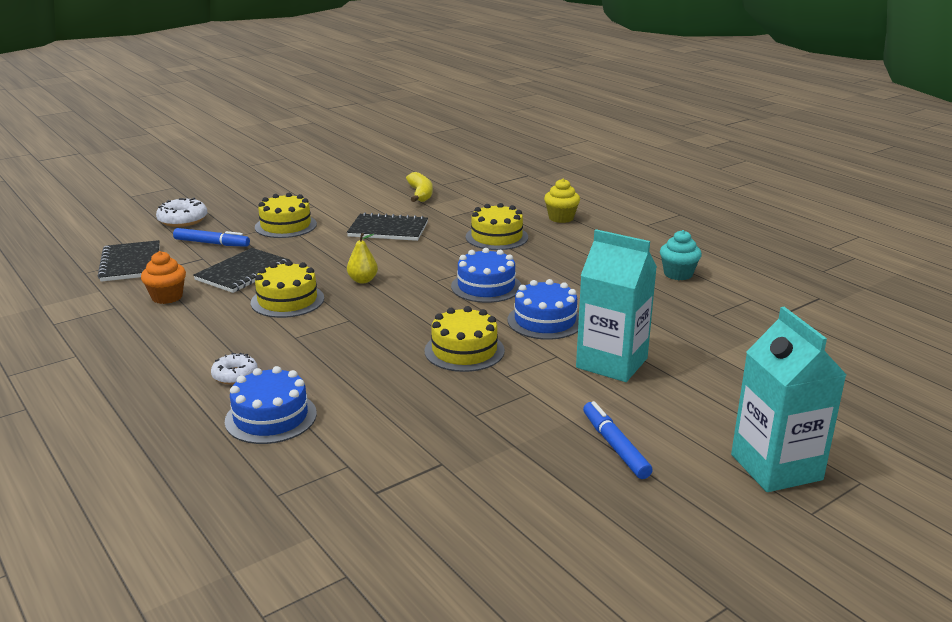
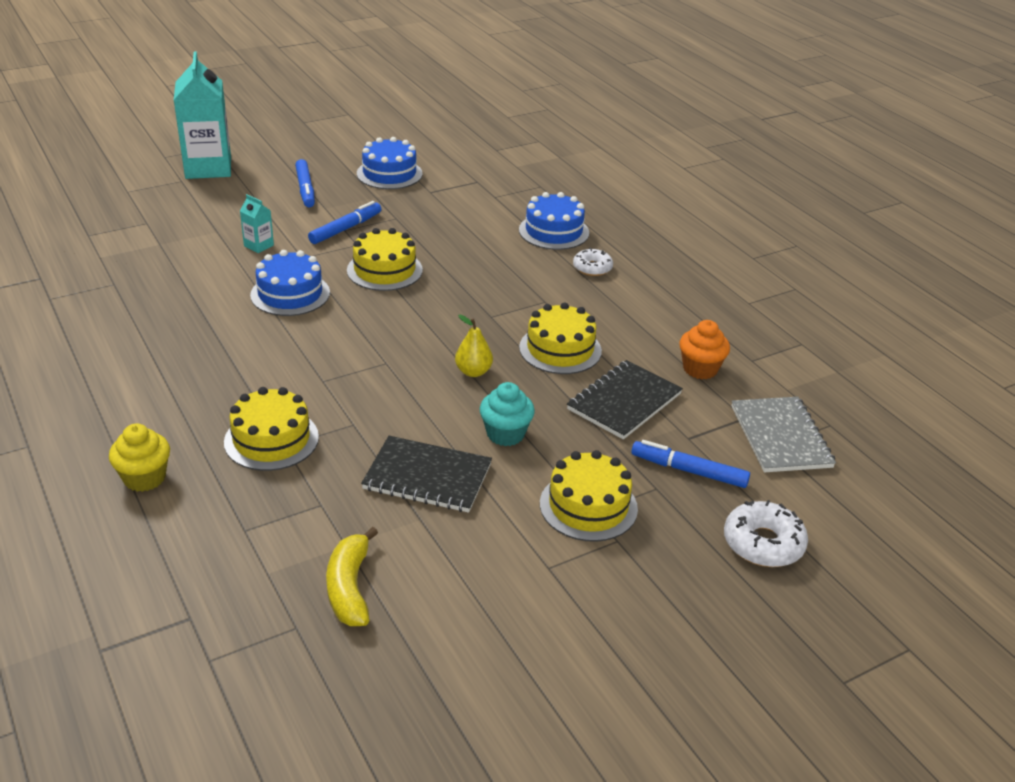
camera: 175 degrees left, 10 degrees up
(131, 263) = (780, 437): black notebook -> grey notebook
(486, 286) = (329, 346): blue cake -> blue cake (389, 174)
(529, 393) = (345, 229): none -> blue marker
(611, 363) = (259, 245): turquoise carton -> turquoise carton, size x0.43
(678, 274) = (89, 341): turquoise cupcake -> turquoise cupcake (505, 434)

